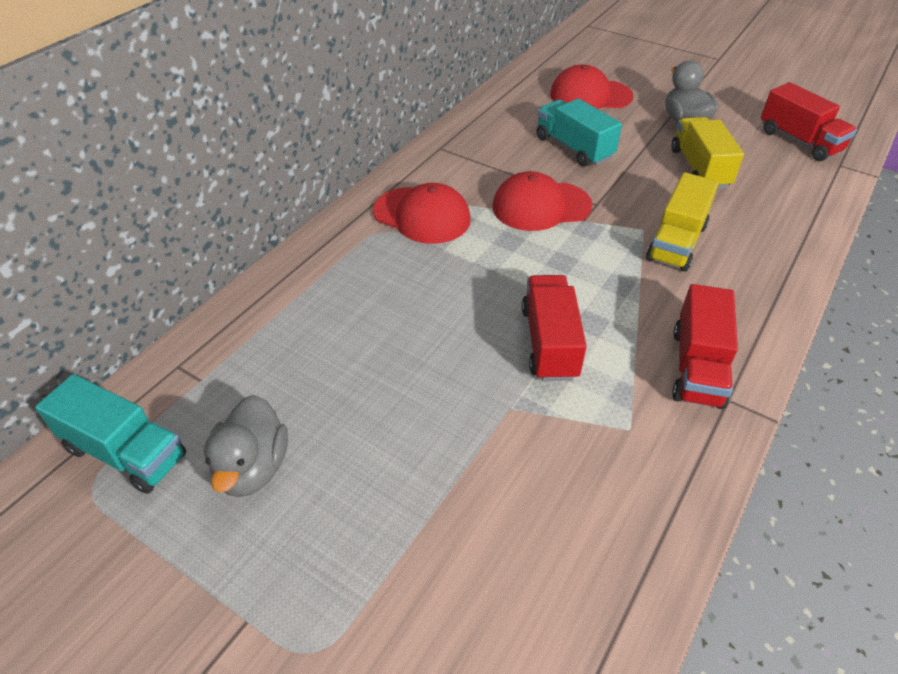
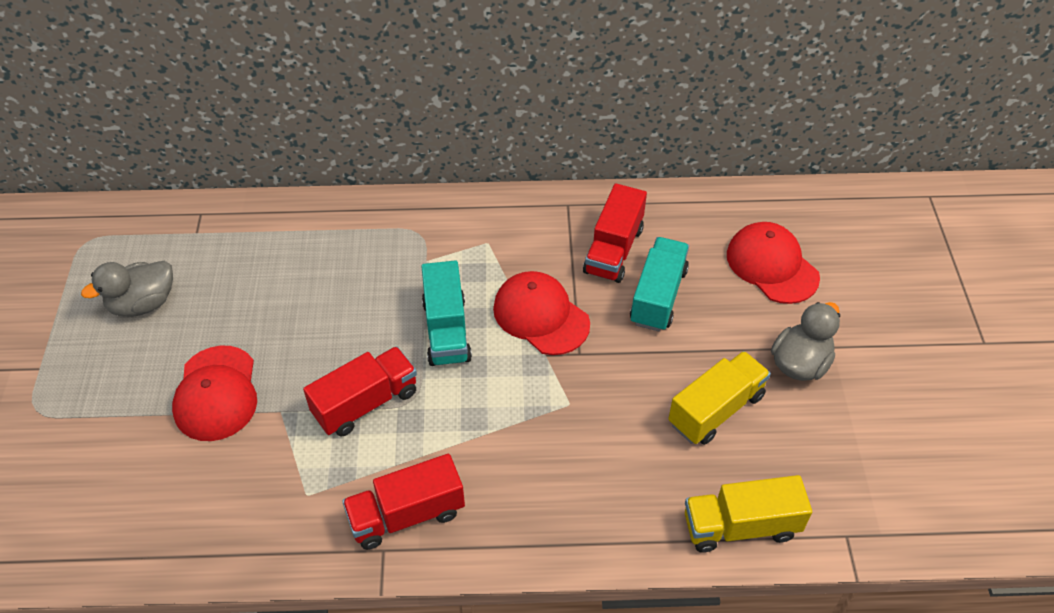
camera: 55 degrees right, 5 degrees up
(125, 452) = (119, 238): turquoise truck -> turquoise truck (446, 330)
(422, 215) = (459, 245): red cap -> red cap (216, 393)
(676, 242) = (570, 437): yellow truck -> yellow truck (740, 526)
(799, 141) = (862, 482): red truck -> red truck (613, 250)

